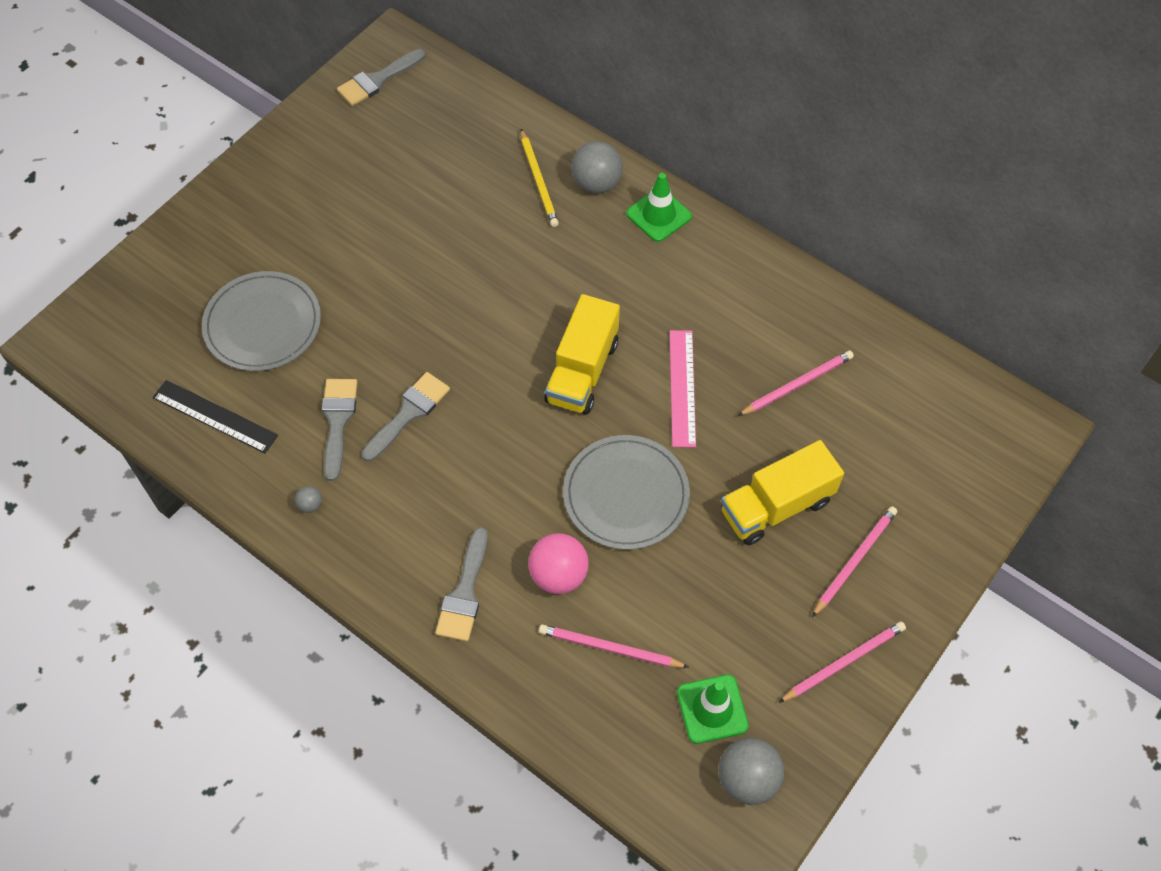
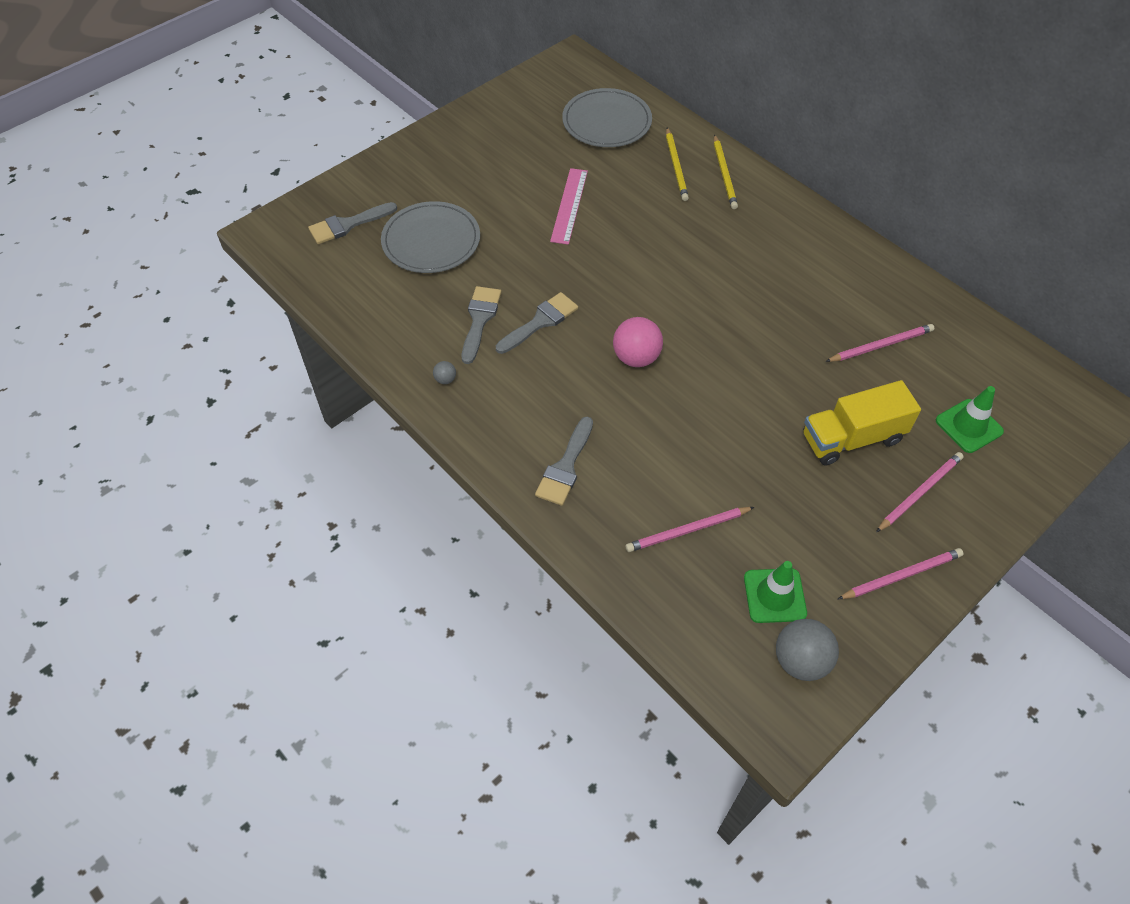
camera: 10 degrees right, 5 degrees down
(215, 416) = (379, 302): black ruler -> none
(377, 80) = (555, 81): grey brush -> grey brush (348, 225)
(558, 575) = (650, 465): pink ball -> pink ball (636, 357)
(582, 371) = (693, 310): yellow truck -> none
(596, 183) = (724, 174): grey ball -> yellow pencil
(609, 648) = (687, 531): pink pencil -> pink pencil turned 45 degrees counterclockwise
(626, 494) = (718, 410): grey plate -> grey plate (607, 122)
(658, 215) = (774, 203): green traffic cone -> green traffic cone (969, 426)
(682, 387) = (778, 334): pink ruler -> pink ruler (569, 205)

